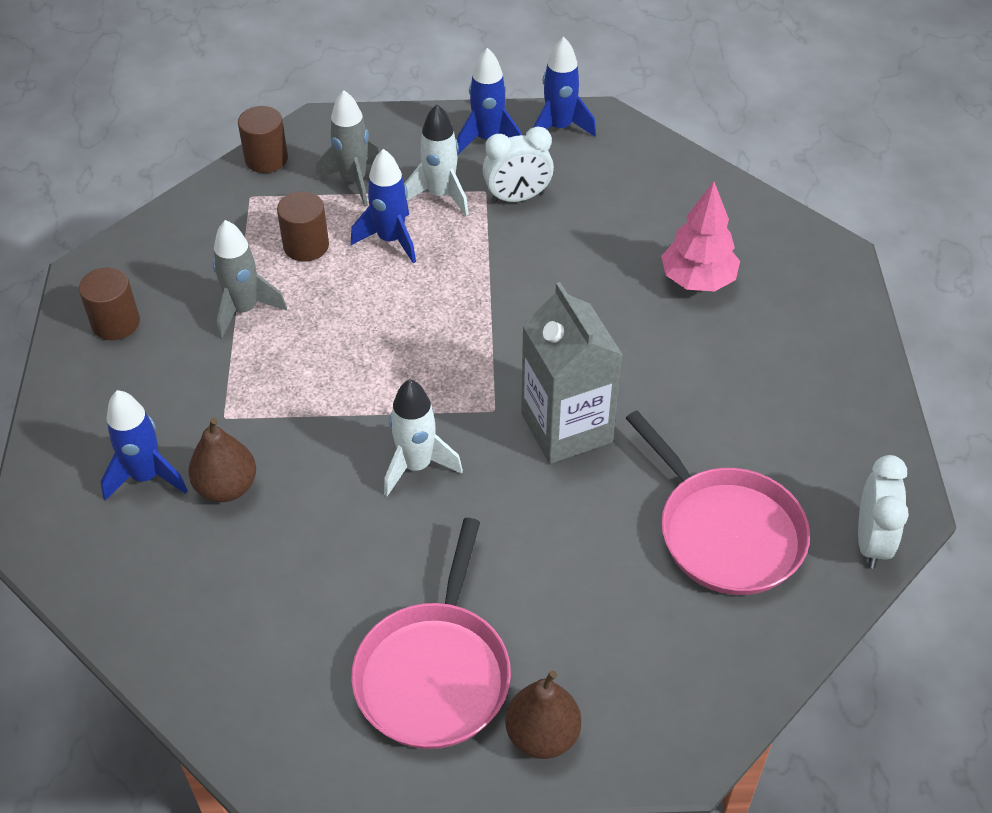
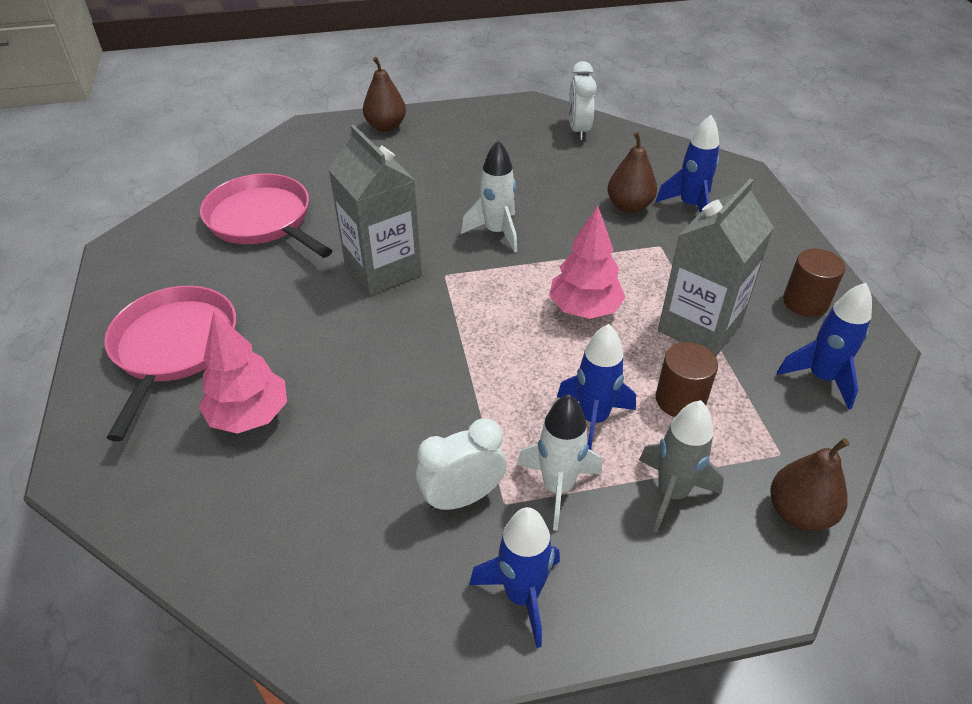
camera: 170 degrees right, 5 degrees down
(244, 310) = (699, 327): grey rocket -> grey carton
(266, 159) = (799, 513): brown cylinder -> brown pear
(352, 345) = (584, 309): none -> pink tree
(434, 673) = (452, 141): pink pan -> pink pan (174, 347)
(559, 128) = (421, 636): blue rocket -> blue rocket (821, 378)
(871, 541) = (155, 226): white clock -> white clock (578, 130)

